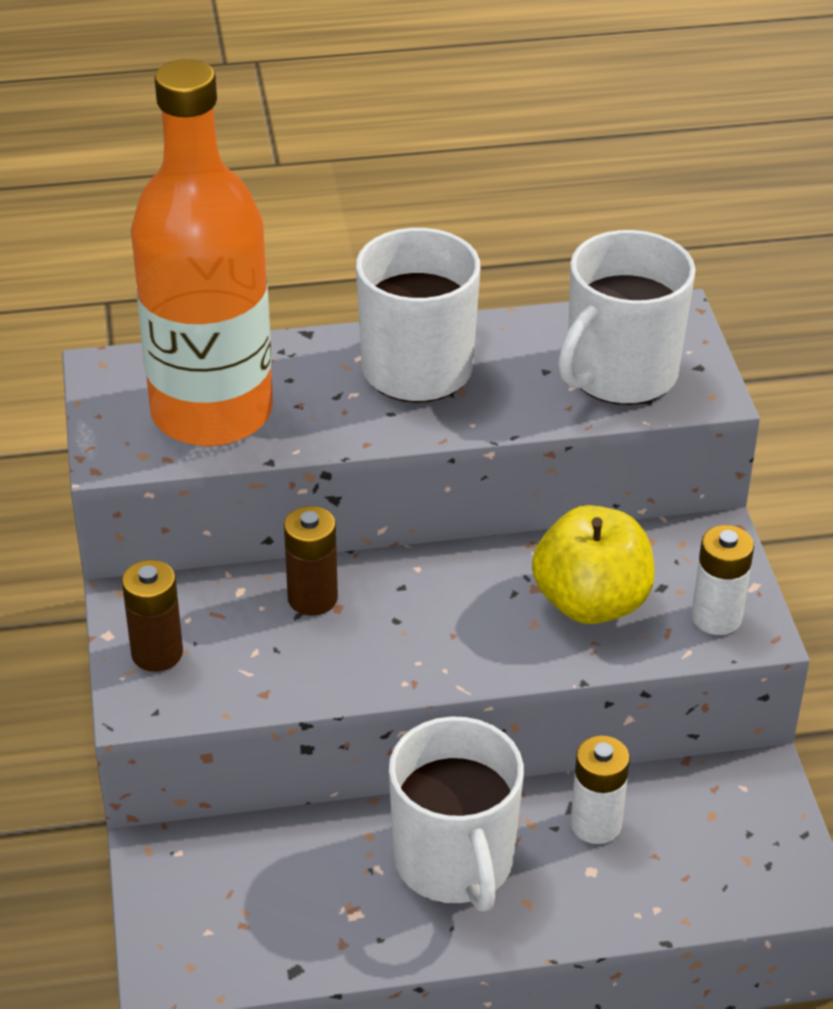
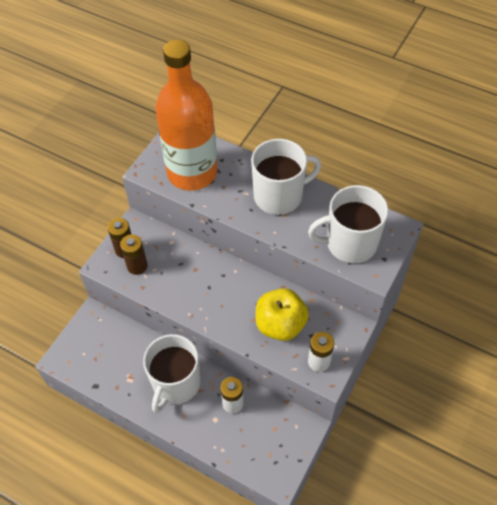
camera: 40 degrees right, 15 degrees up
(312, 598) = (190, 260): brown battery -> brown battery (137, 266)

